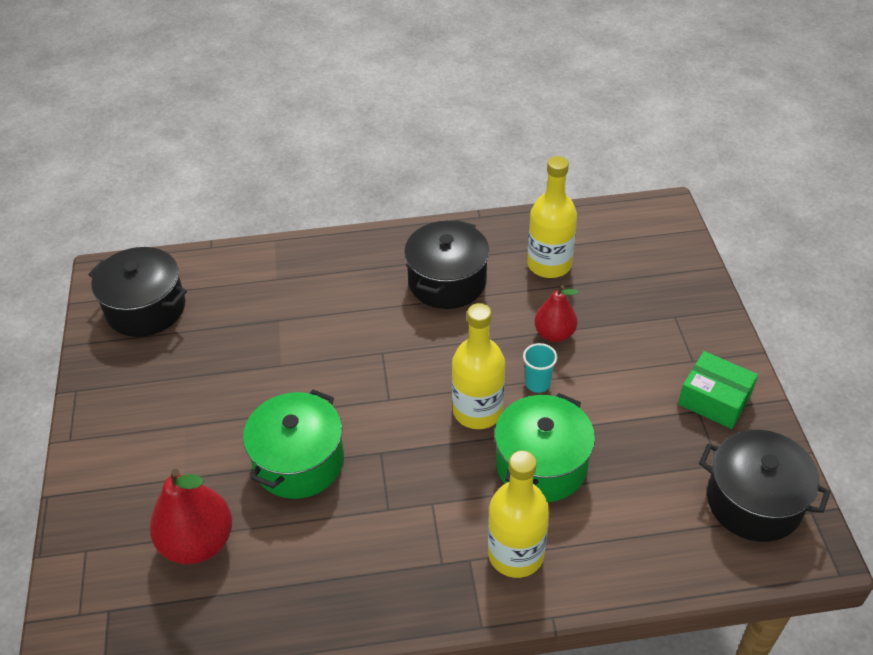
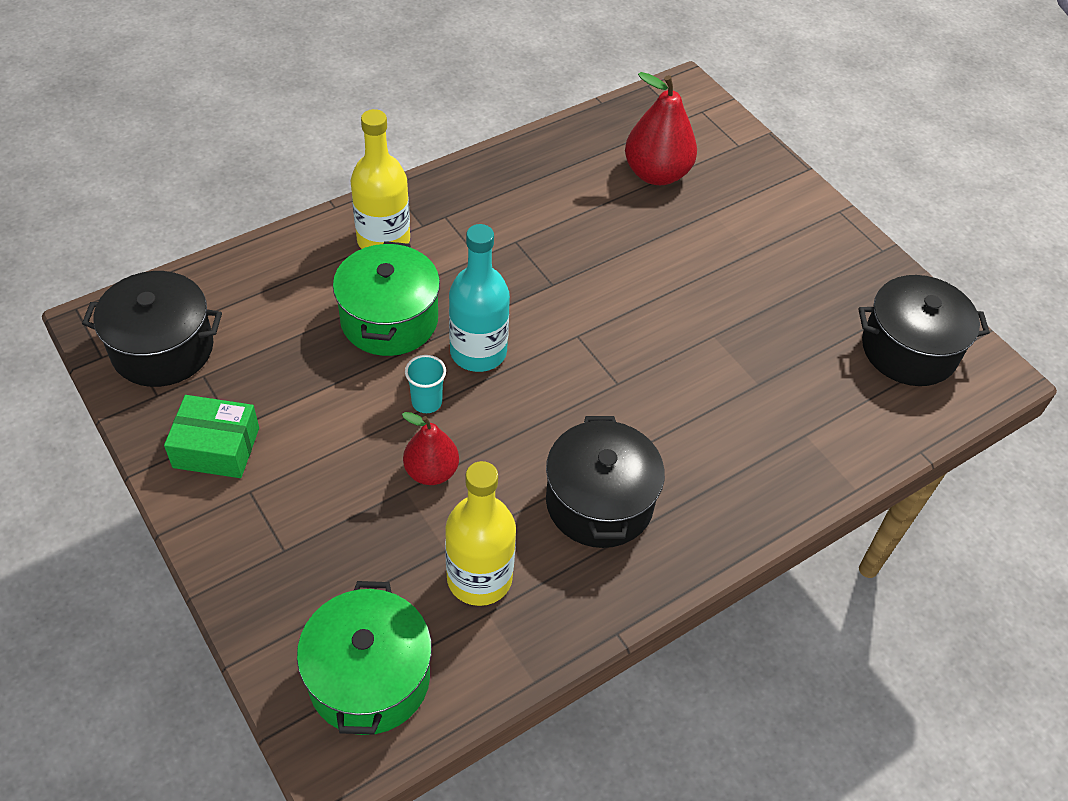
camera: 150 degrees right, 5 degrees up
(299, 461) = (622, 254): green pot -> green pot (369, 677)
(477, 411) = (478, 352): yellow bottle -> turquoise bottle

